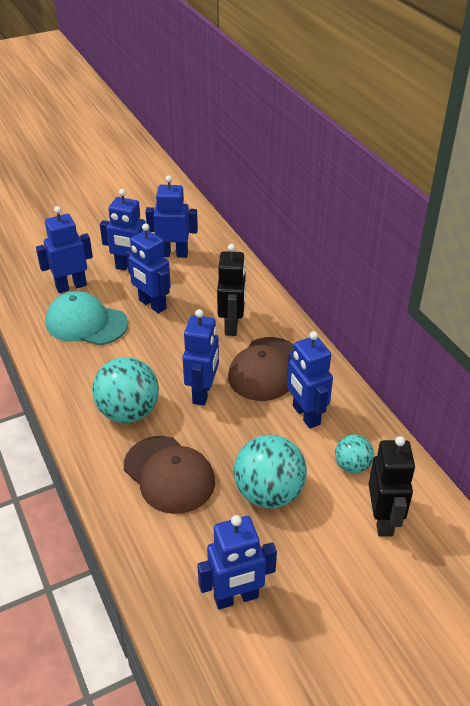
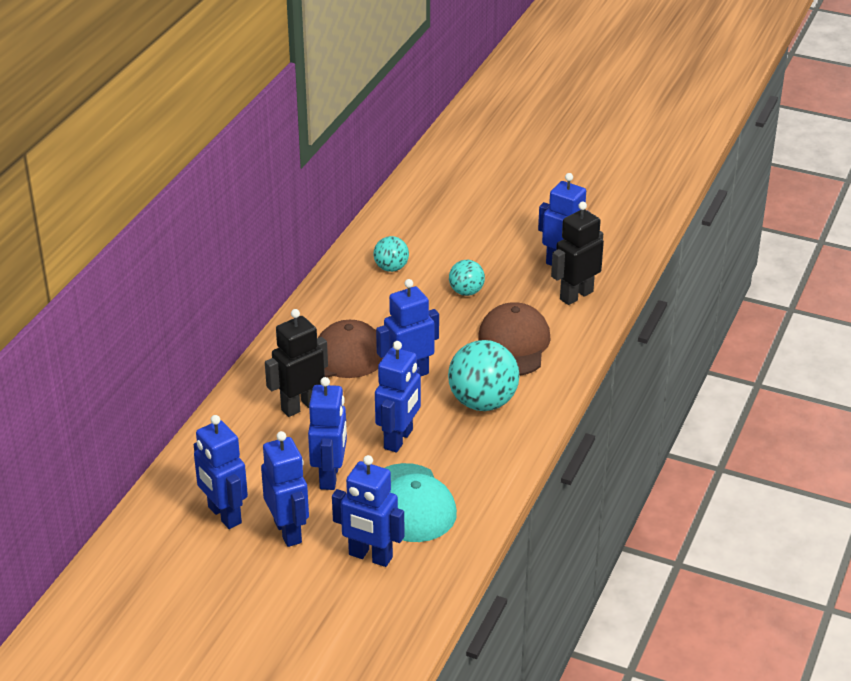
camera: 130 degrees left, 5 degrees down
(269, 493) = (466, 292): turquoise ball -> turquoise ball, size x0.55
(305, 415) = (366, 311): blue robot -> blue robot (399, 439)
(383, 520) = (424, 237): black robot -> black robot (576, 295)

